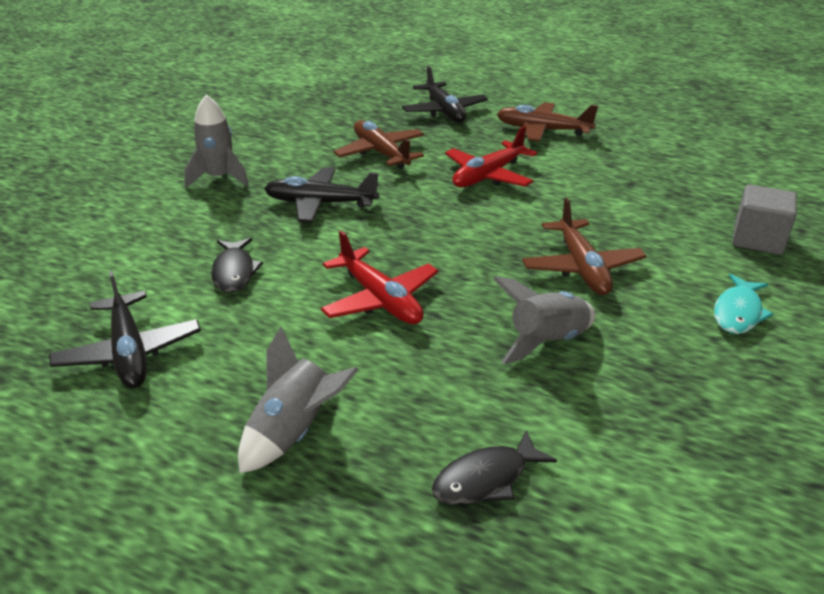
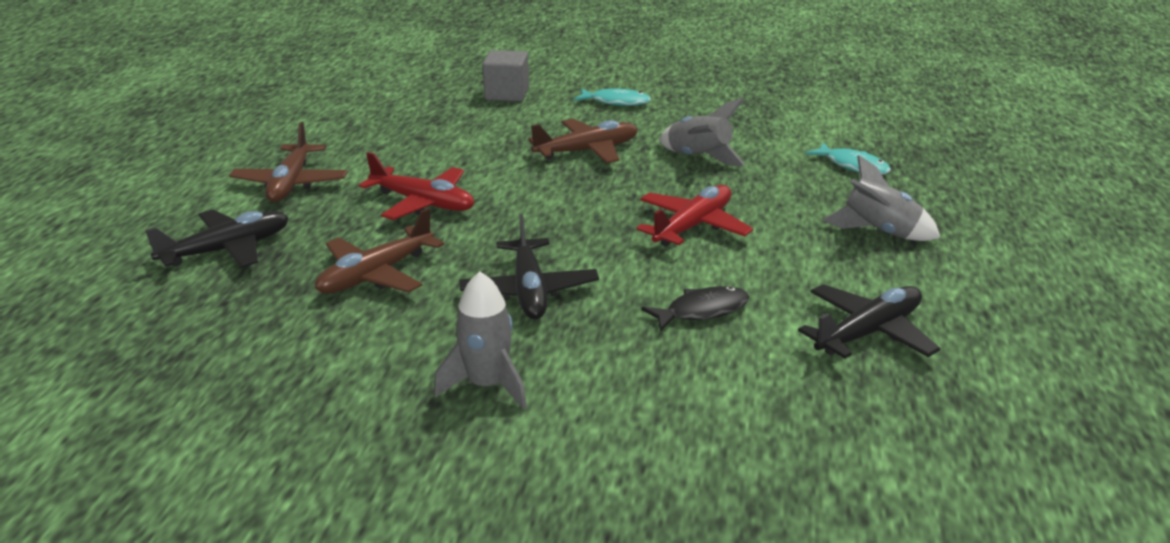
camera: 105 degrees left, 5 degrees down
(486, 479) = (853, 166): black fish -> turquoise fish

